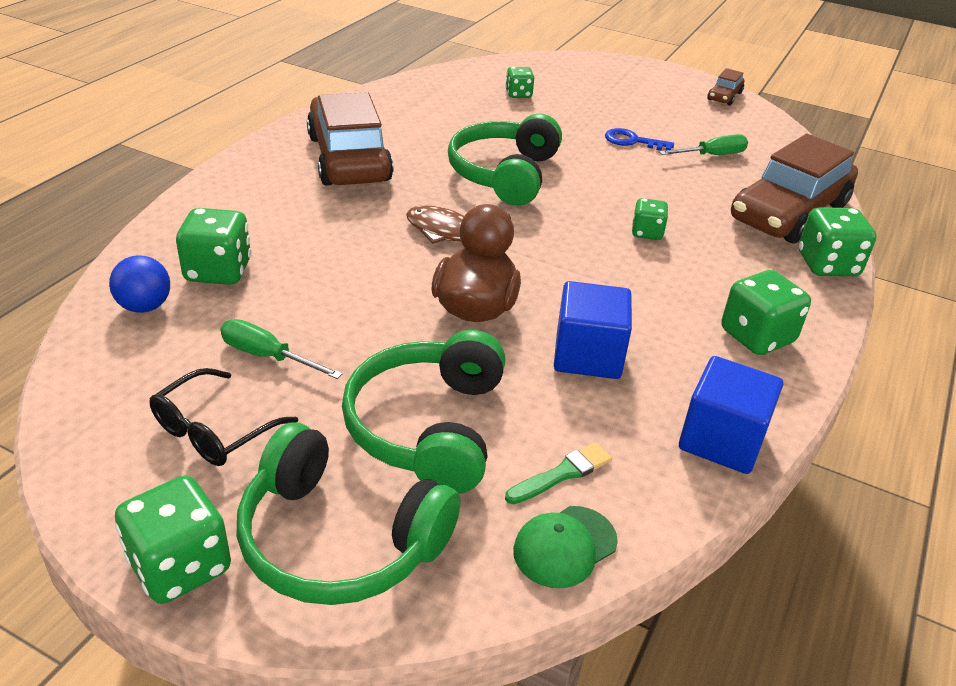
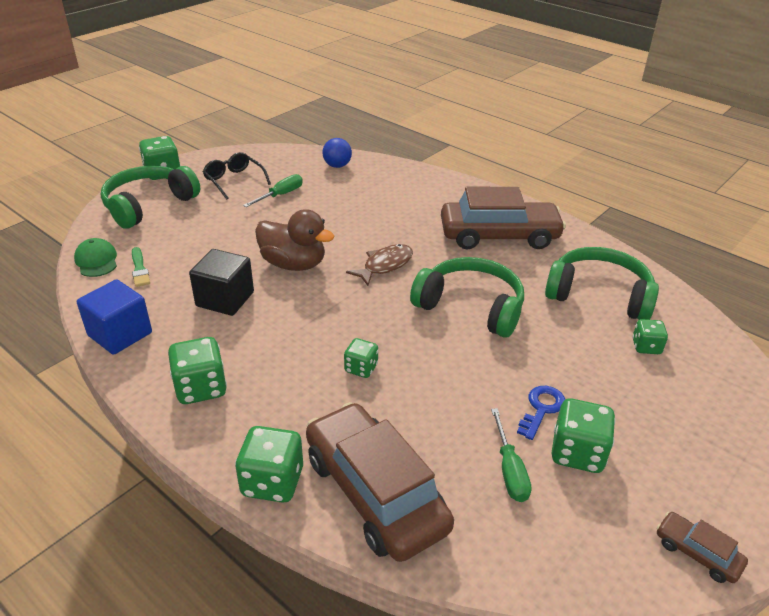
camera: 105 degrees right, 0 degrees up
(218, 271) = (363, 184): green dice -> green dice (577, 453)
(429, 427) = (200, 234): green headphones -> green headphones (599, 295)
(588, 355) = (225, 299): blue cube -> black cube

